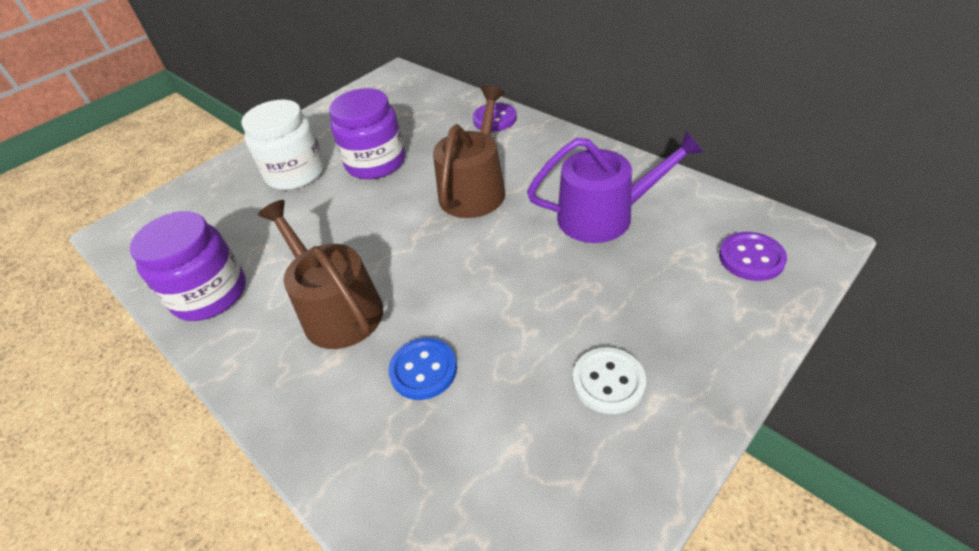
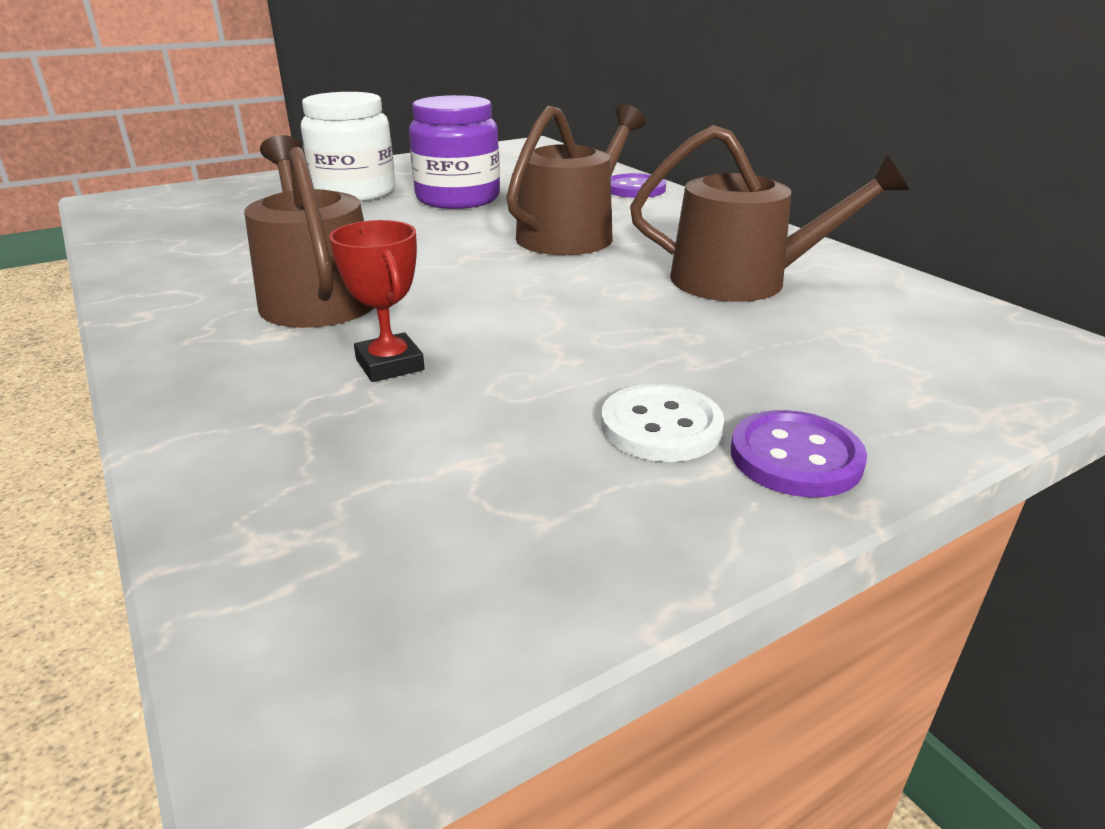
camera: 10 degrees right, 15 degrees down
(210, 294) = (172, 259): purple jar -> none
(423, 370) = (390, 365): blue button -> red trophy
(605, 215) = (743, 280): purple watering can -> brown watering can
(751, 258) = (961, 351): purple button -> purple button (795, 457)

